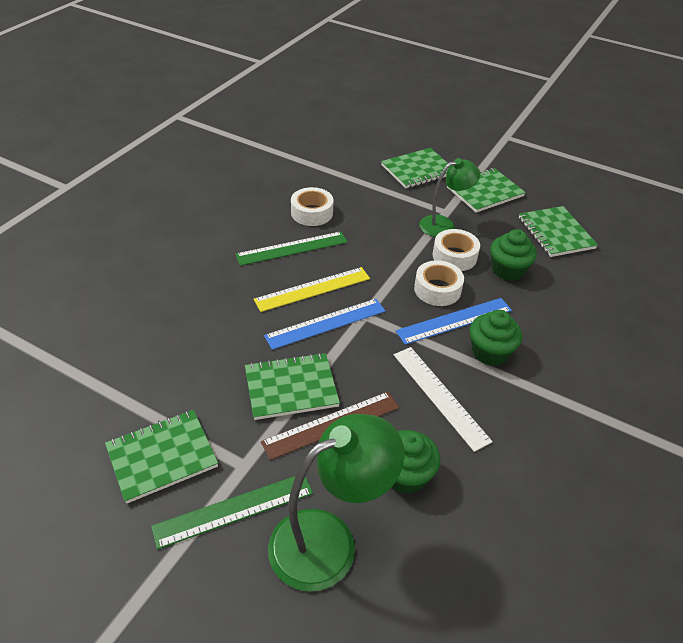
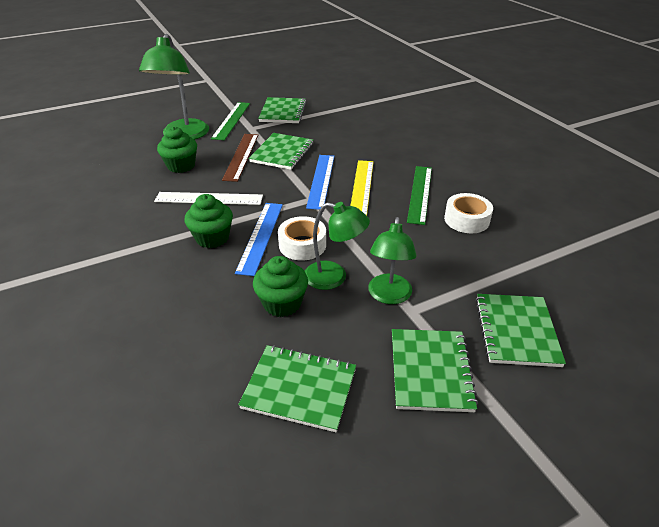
camera: 125 degrees right, 5 degrees down
(454, 256) = (334, 277): white tape -> green lamp

